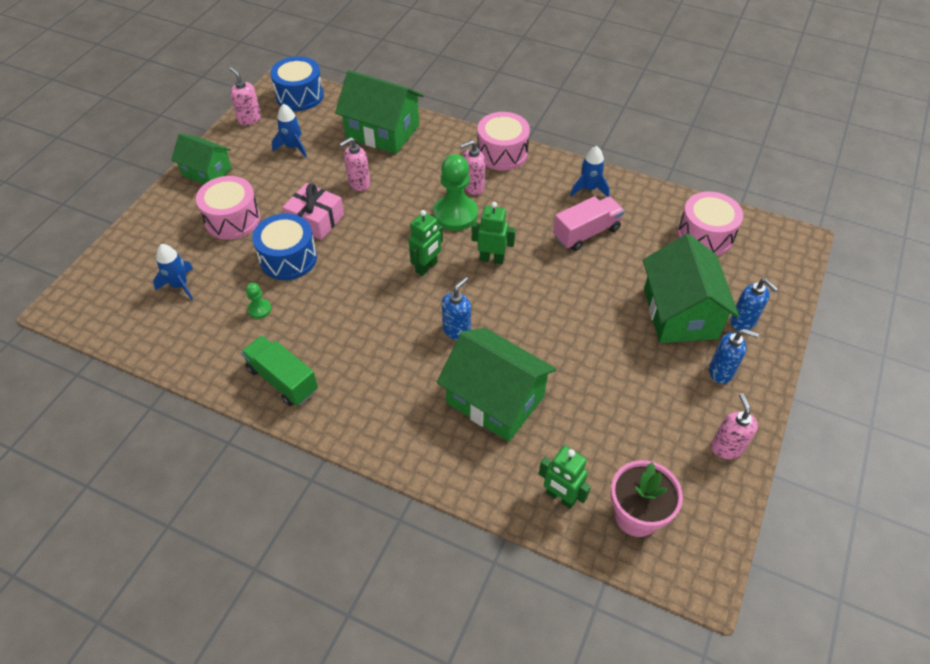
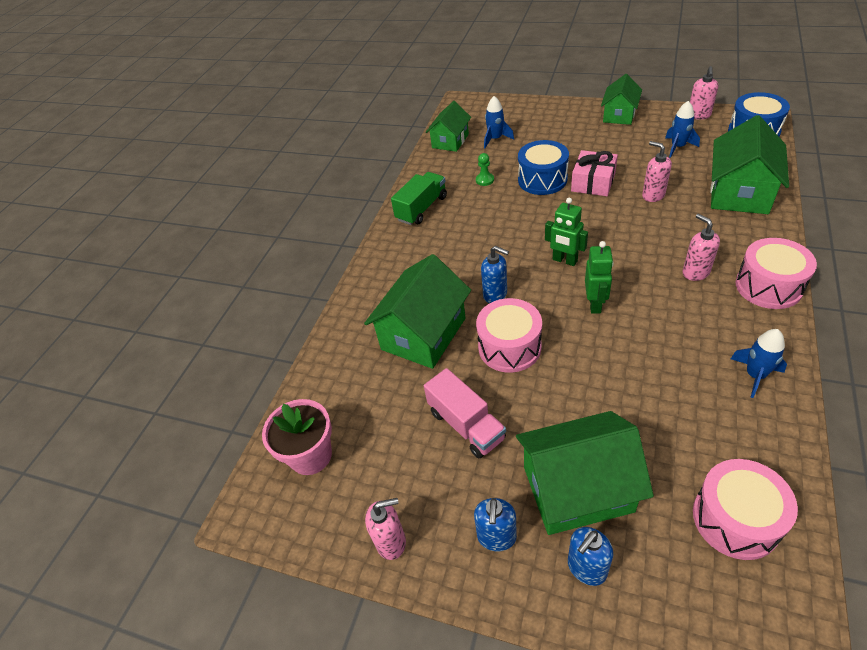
camera: 90 degrees right, 5 degrees down
(152, 332) = (450, 141): none -> green house
(232, 219) = (572, 142): pink drum -> pink drum (509, 347)
(249, 119) = (698, 115): pink soap dispenser -> pink soap dispenser turned 150 degrees clockwise
(455, 214) = (646, 266): green pawn -> none
(560, 497) = (328, 394): green robot -> none
(586, 233) = (673, 380): pink truck -> pink truck (466, 425)

